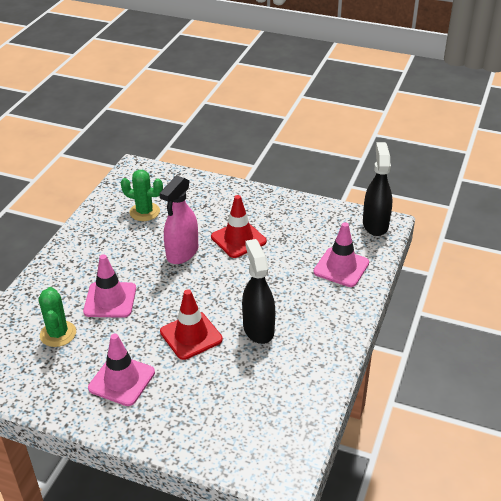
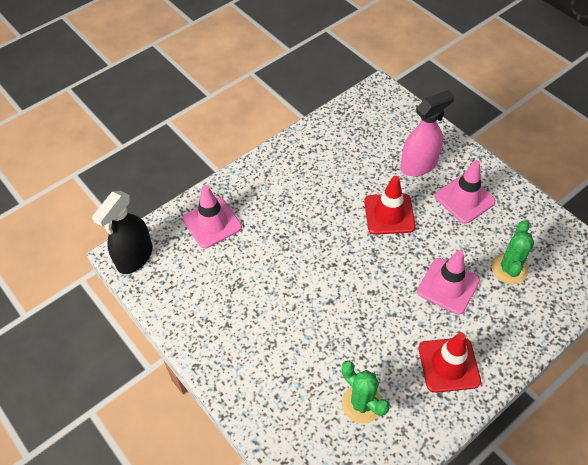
camera: 150 degrees left, 15 degrees up
(182, 253) = (350, 314): pink spray bottle -> pink spray bottle (419, 165)
(238, 239) = (281, 305): red traffic cone -> red traffic cone (449, 365)
(258, 328) = (329, 196): black spray bottle -> none

